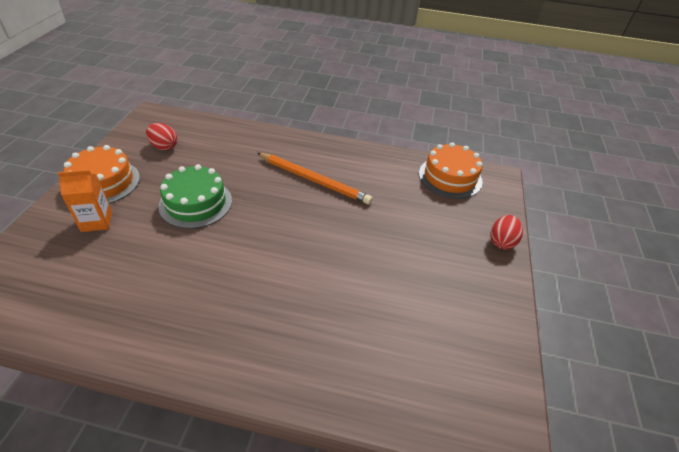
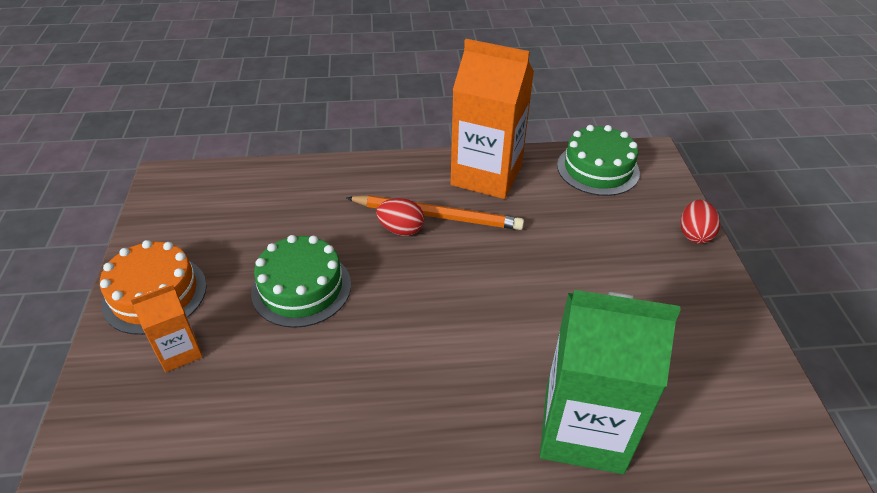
camera: 15 degrees left, 0 degrees up
(164, 146) = (211, 220): red egg -> red egg (401, 230)
(337, 356) = (583, 429): none -> green carton
(364, 162) = (486, 175): none -> orange carton
(450, 177) = (598, 169): orange cake -> green cake

